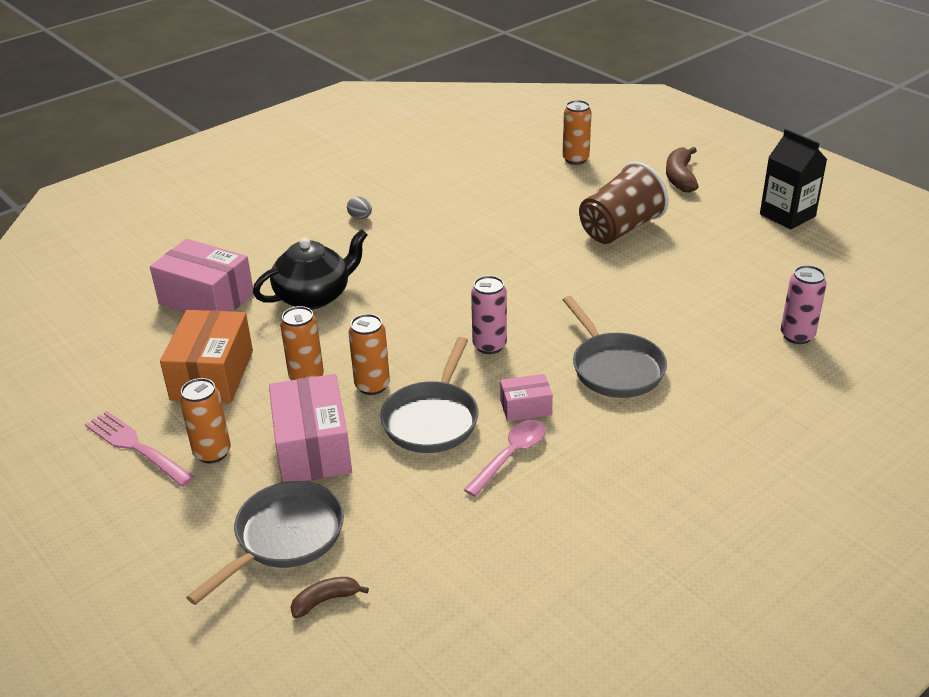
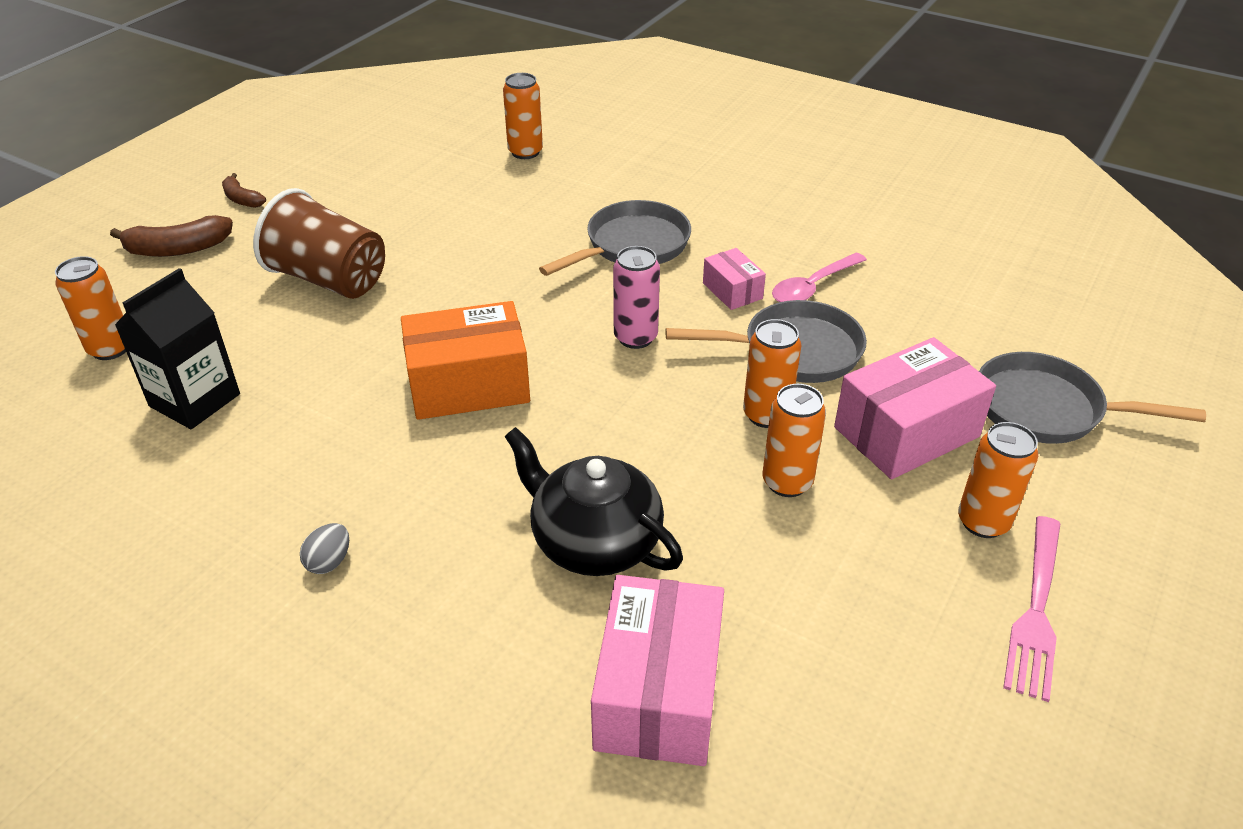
camera: 110 degrees left, 5 degrees up
(212, 375) = (843, 590): orange box -> orange box (468, 384)
(325, 600) = (1088, 356): brown banana -> brown banana (242, 199)
(510, 456) = (813, 287): pink spoon -> pink spoon turned 60 degrees counterclockwise
(787, 215) = (279, 169): black carton -> black carton (195, 400)
(797, 336) = (525, 152): pink can -> orange can

